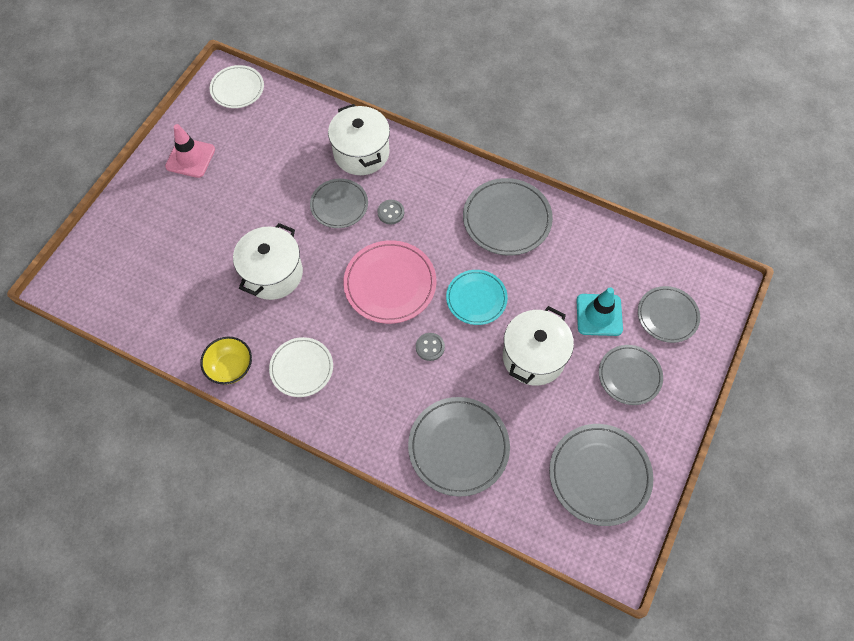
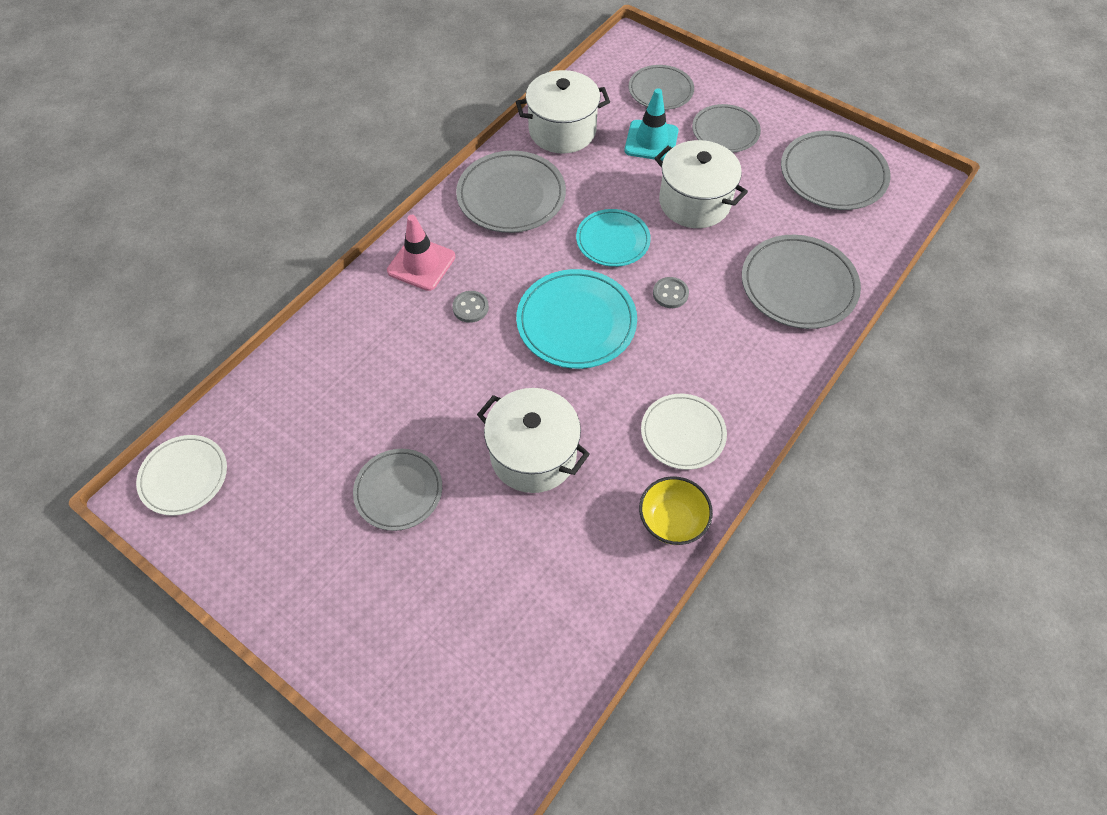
camera: 80 degrees left, 5 degrees down
(190, 158) = (295, 556): pink traffic cone -> pink traffic cone (421, 264)
(339, 205) = (442, 363): grey plate -> grey plate (398, 491)
(361, 153) = (365, 328): white pot -> white pot (562, 131)
(390, 284) = (576, 322): pink plate -> turquoise plate

